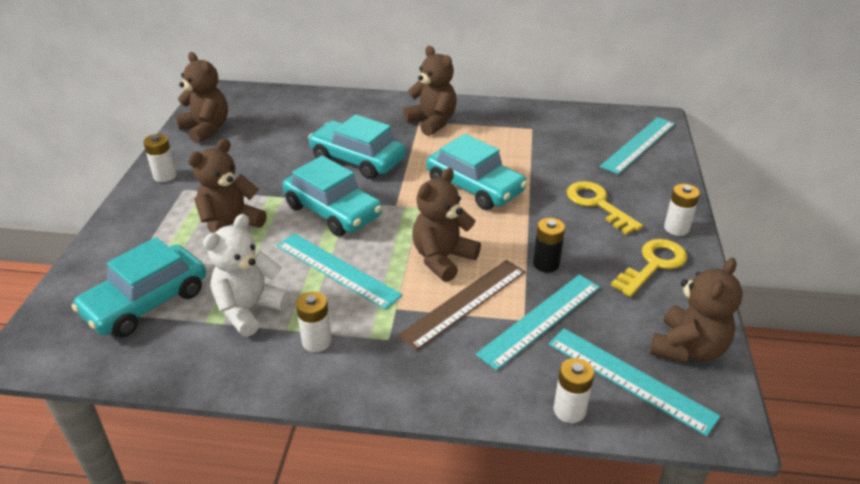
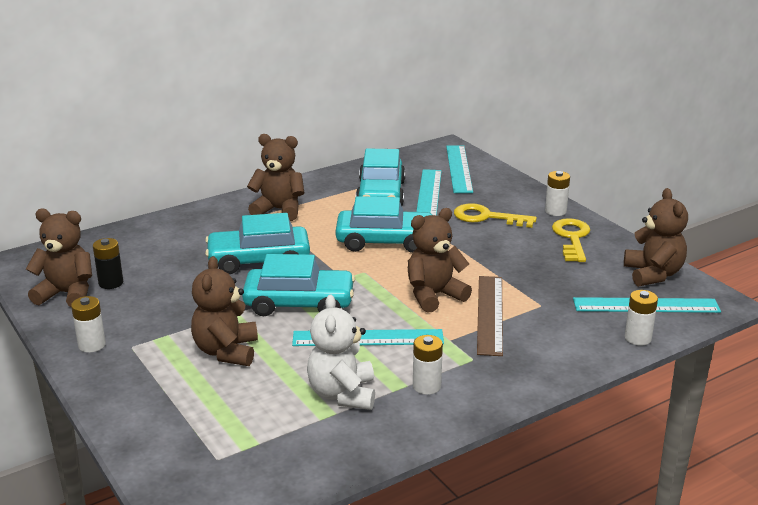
camera: 40 degrees left, 10 degrees down
(146, 302) = (246, 433): turquoise car -> turquoise car (381, 194)
(442, 259) = (434, 295): brown teddy bear -> brown teddy bear turned 60 degrees clockwise
(540, 319) = (551, 300): turquoise ruler -> turquoise ruler (428, 195)
(546, 264) = (507, 267): black battery -> black battery (111, 283)

